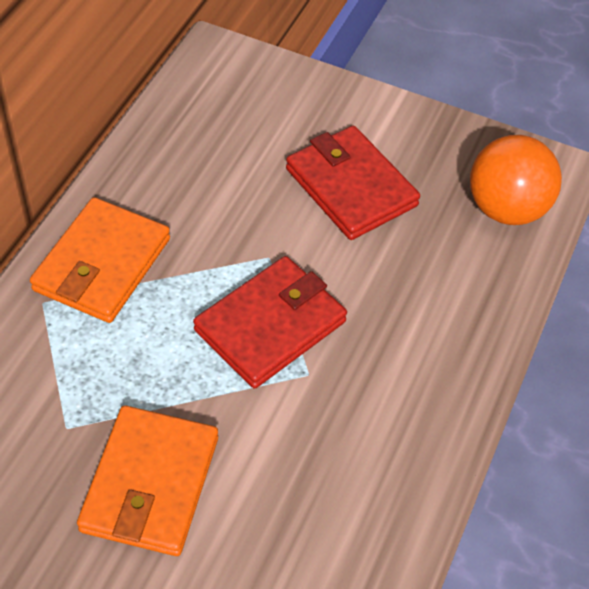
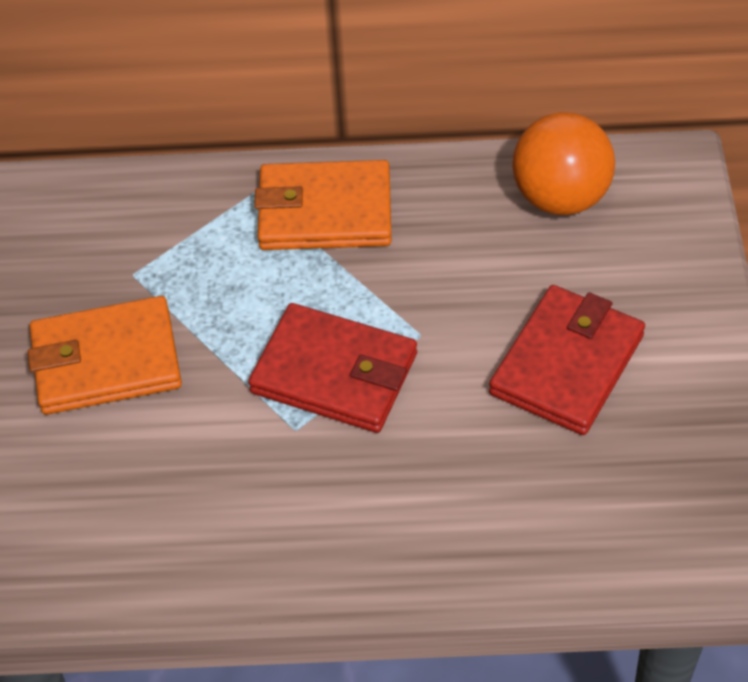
camera: 70 degrees right, 0 degrees up
(506, 209) = (643, 525): orange ball -> orange ball (560, 197)

